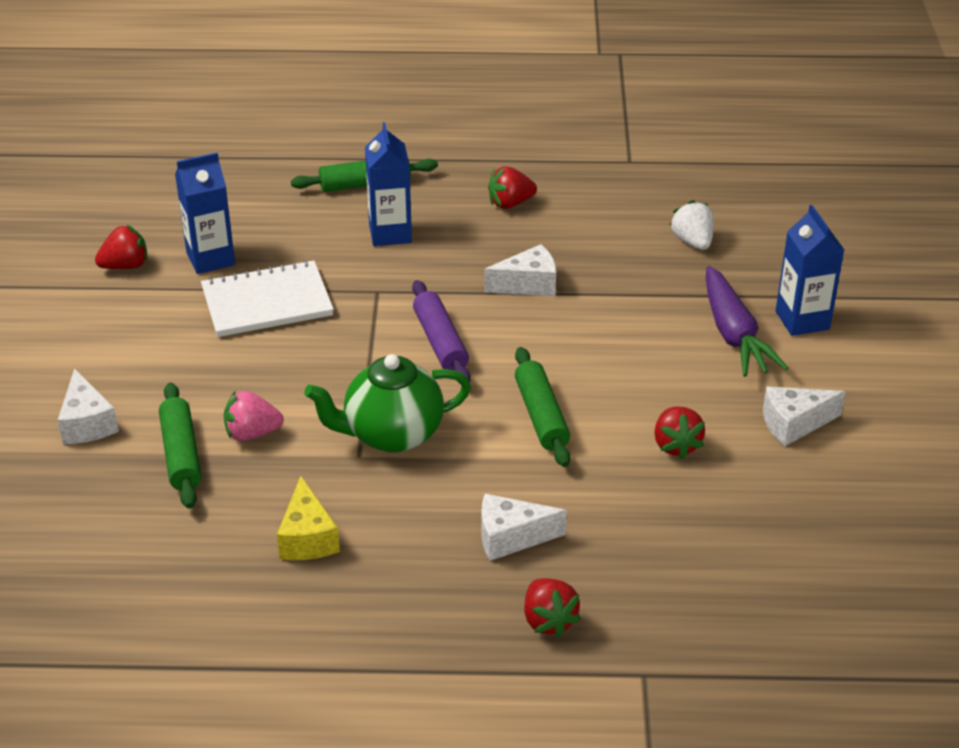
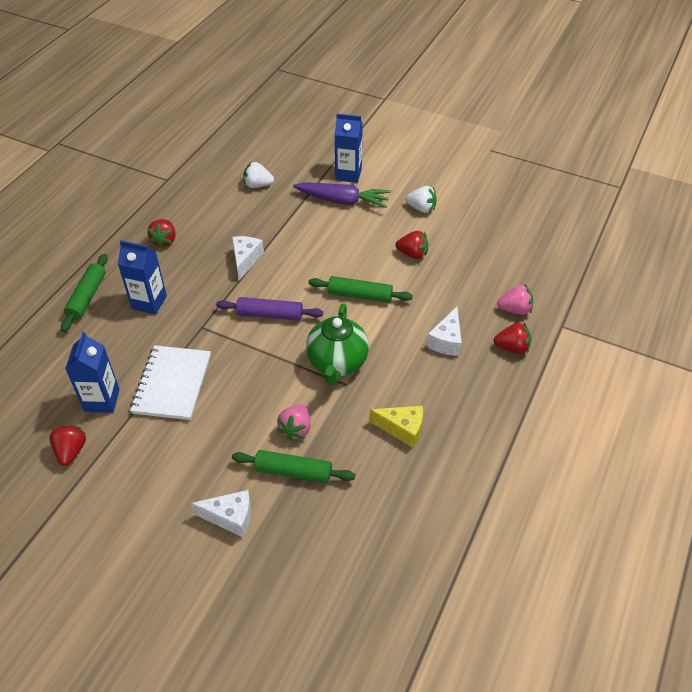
camera: 65 degrees left, 10 degrees up
(639, 602) = (515, 310): none -> pink strawberry
(794, 424) = (421, 208): white cheese -> white strawberry

